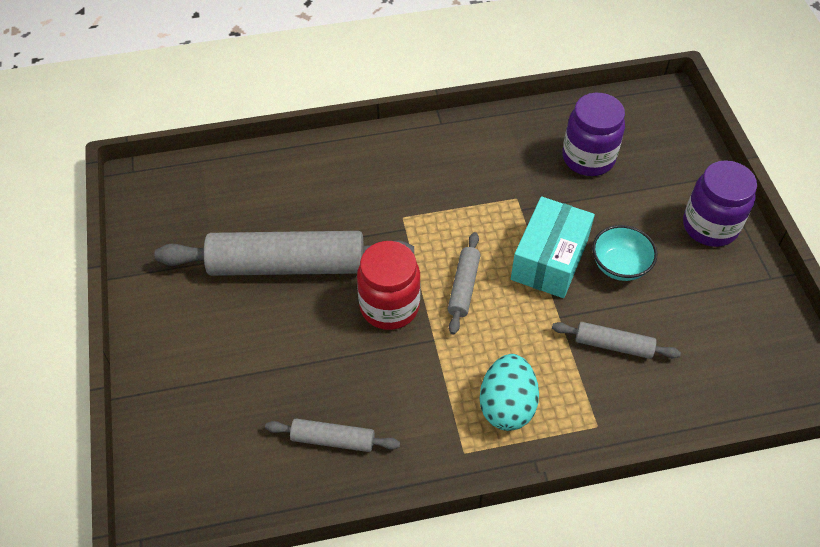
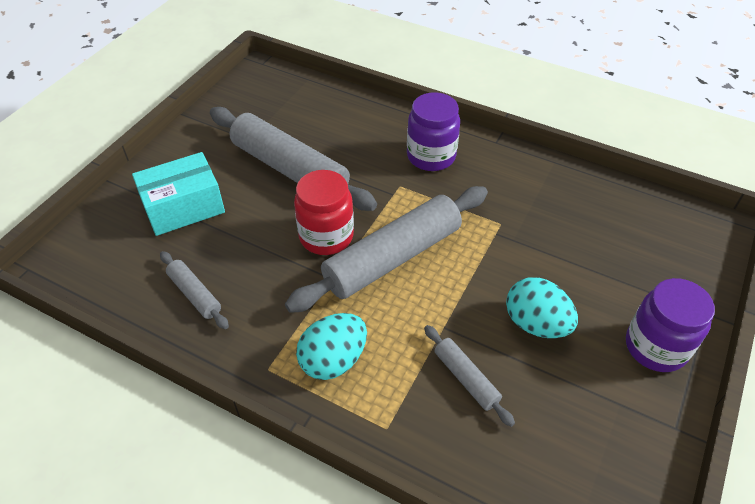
camera: 40 degrees right, 5 degrees down
(463, 287) = (392, 258): grey rolling pin -> grey rolling pin, size x2.11
(549, 260) = (480, 282): turquoise box -> turquoise box (184, 207)
(588, 158) = (593, 230): purple jar -> purple jar (431, 156)
(619, 266) = (536, 324): turquoise bowl -> turquoise egg

